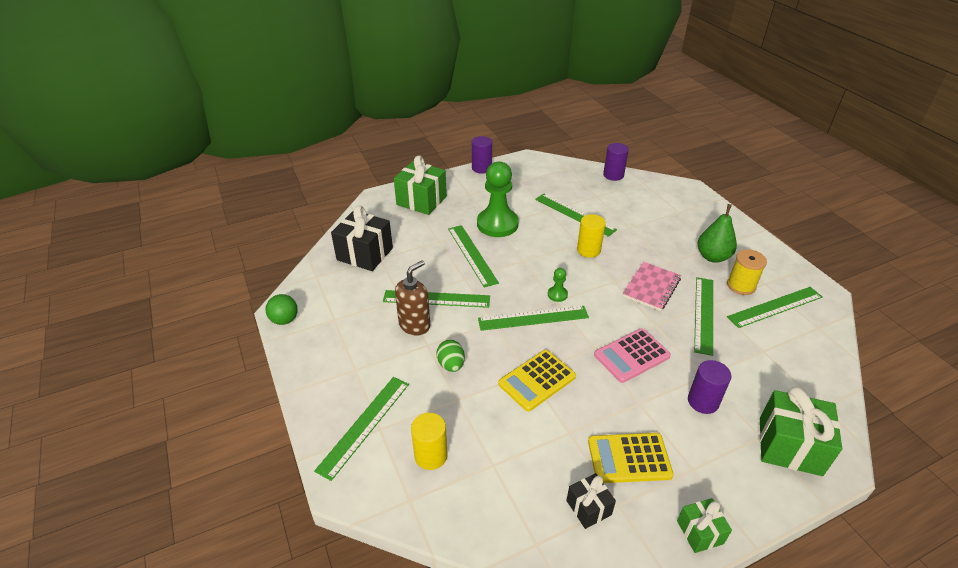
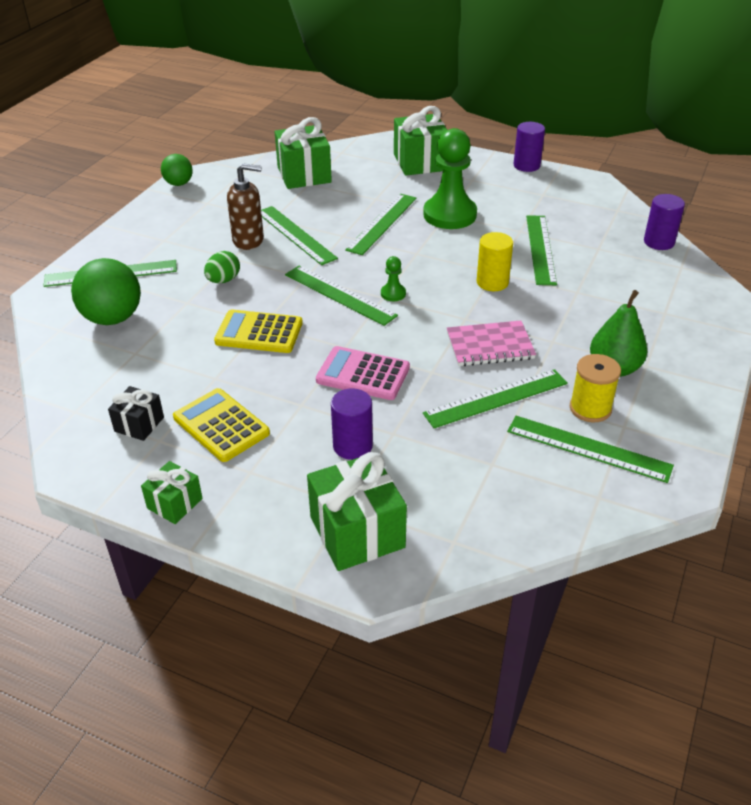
camera: 50 degrees right, 0 degrees up
(365, 254) = (304, 175): black gift -> green gift
(431, 455) = (113, 318): yellow cylinder -> green ball

